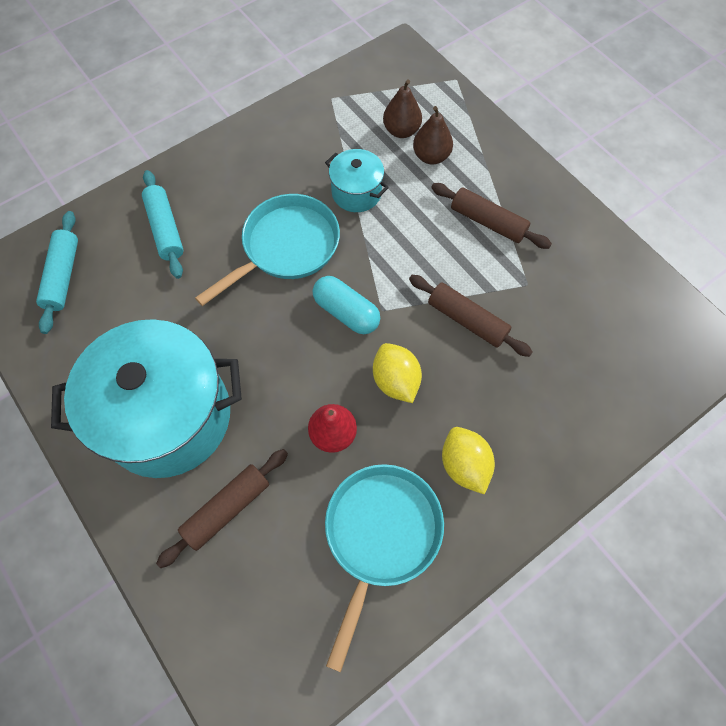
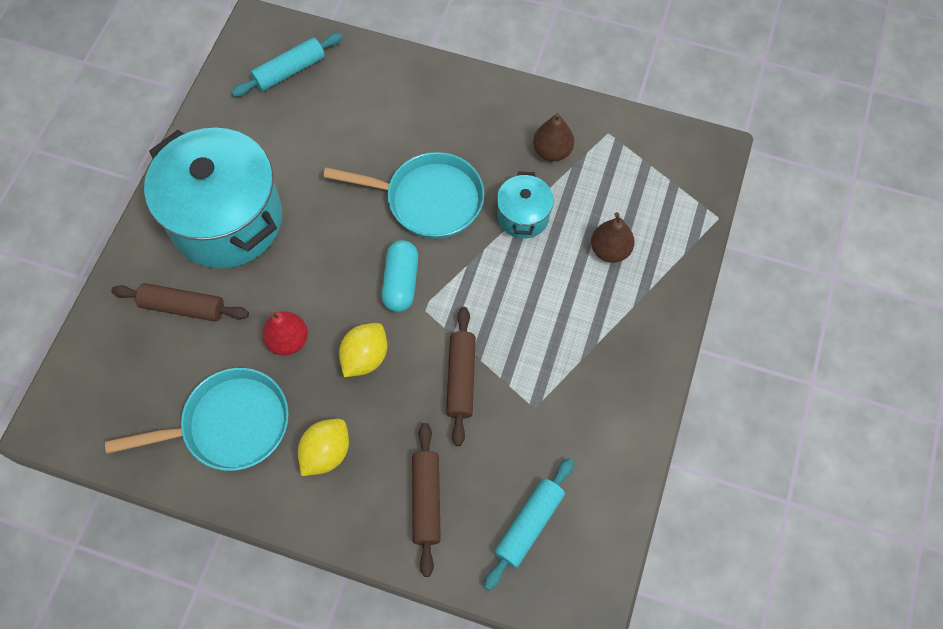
camera: 55 degrees right, 0 degrees up
(165, 229) = (380, 106): turquoise rolling pin -> turquoise rolling pin (529, 525)
(401, 131) = (619, 209): brown pear -> brown pear (552, 151)
(488, 222) = (575, 337): brown rolling pin -> brown rolling pin (426, 500)

